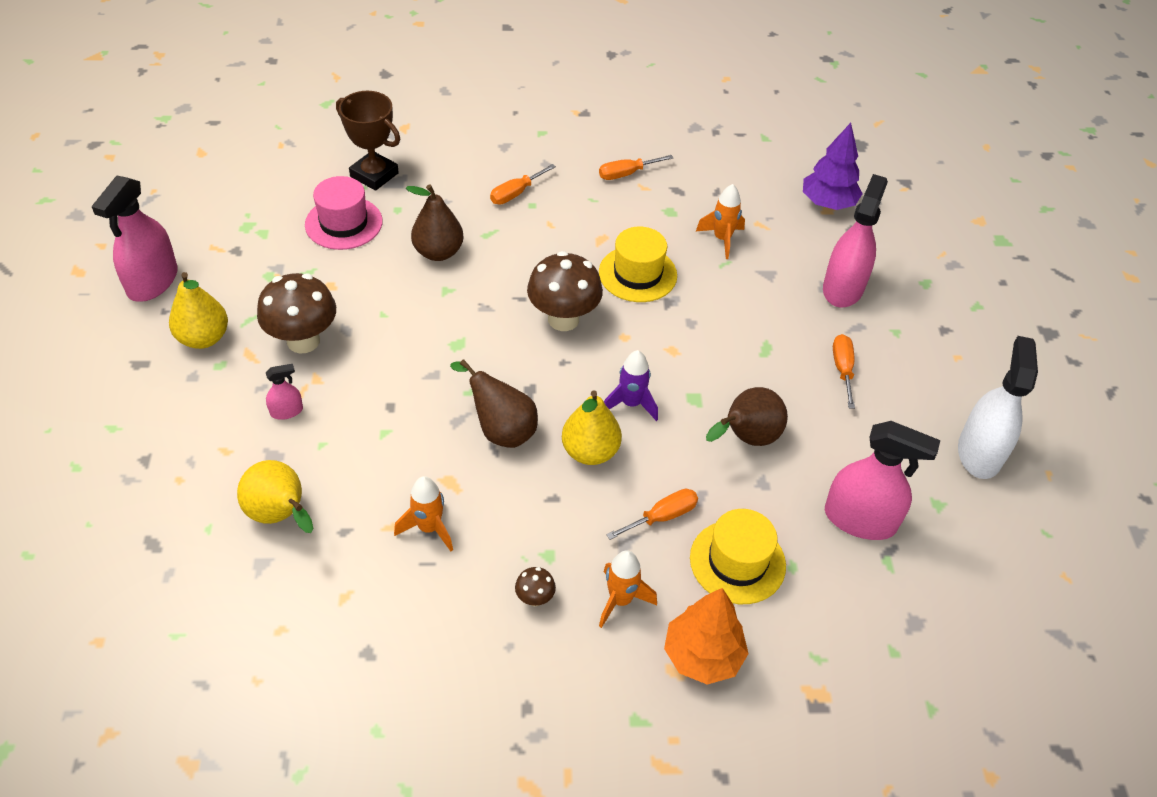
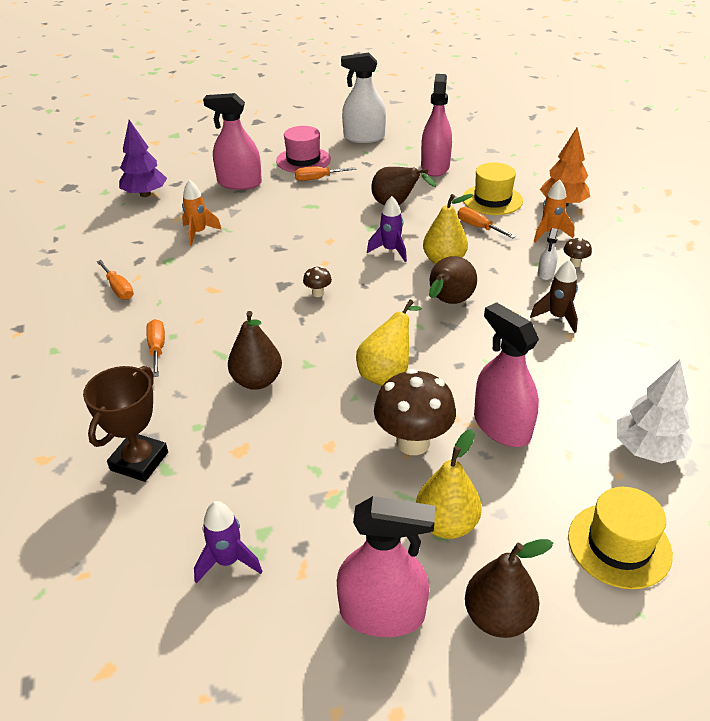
camera: 100 degrees left, 10 degrees down
(106, 343) = (498, 617): none -> brown pear
(192, 518) = (648, 450): none -> white tree
(248, 211) = (228, 561): none -> purple rocket
(281, 515) = (604, 396): yellow pear -> yellow pear (387, 373)
(286, 411) = (501, 427): pink spray bottle -> pink spray bottle, size x2.14
(344, 223) = (229, 463): pink hat -> pink hat (303, 160)
(429, 528) = (557, 317): orange rocket -> brown rocket
(515, 193) = (157, 349): orange screwdriver -> orange screwdriver turned 135 degrees counterclockwise
(524, 553) = (545, 273): none -> white spray bottle
(563, 319) = (318, 293): brown mushroom -> brown mushroom, size x0.45
(637, 274) = (251, 266): yellow hat -> yellow hat (619, 545)

